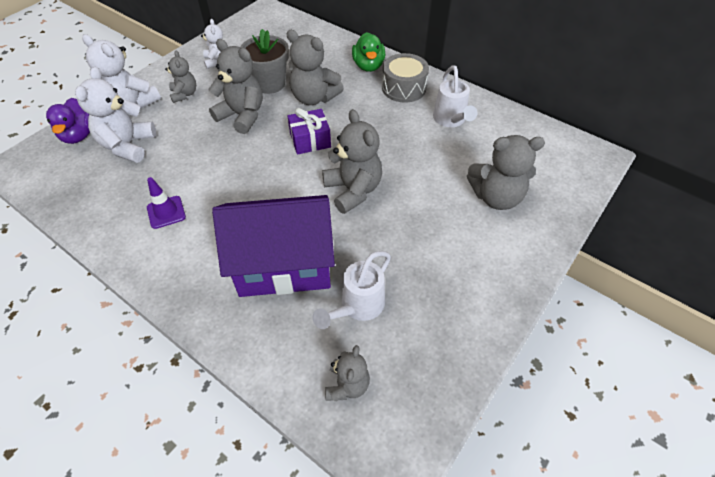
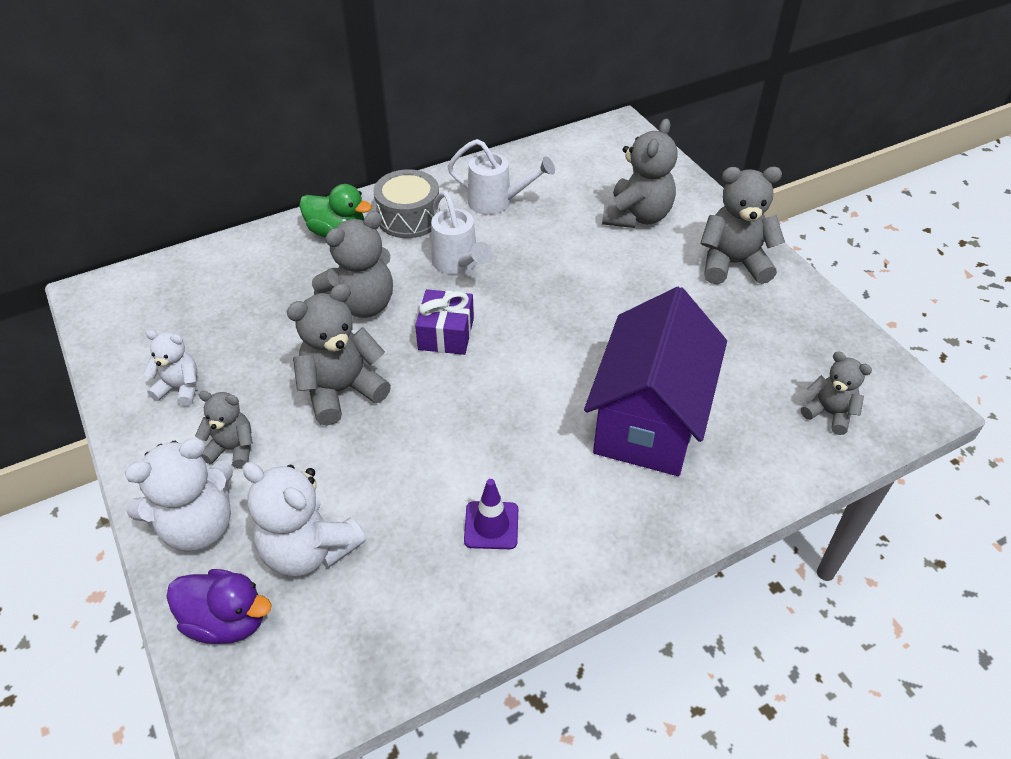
camera: 65 degrees left, 5 degrees down
(269, 84) = (292, 341): grey flower pot -> none
(353, 190) = (562, 322): grey teddy bear -> grey teddy bear (733, 264)
(357, 307) = (735, 374): white watering can -> white watering can (458, 264)

